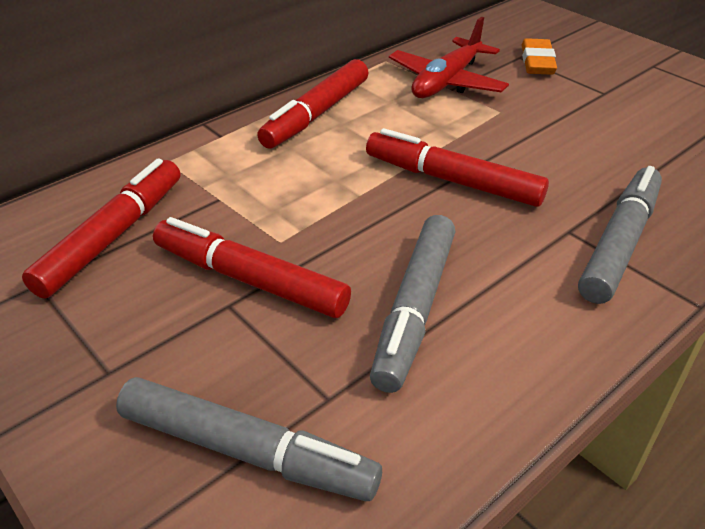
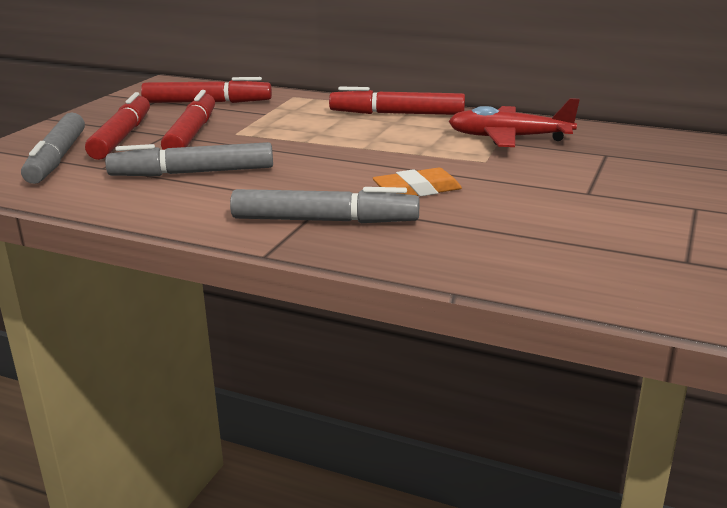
camera: 65 degrees right, 15 degrees down
(452, 180) = (354, 161): red marker -> red marker (122, 137)
(537, 62) = (606, 161): orange eraser -> orange eraser (417, 190)

